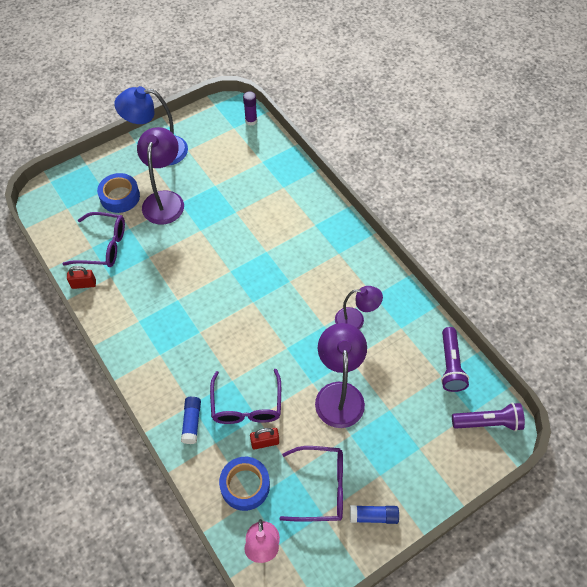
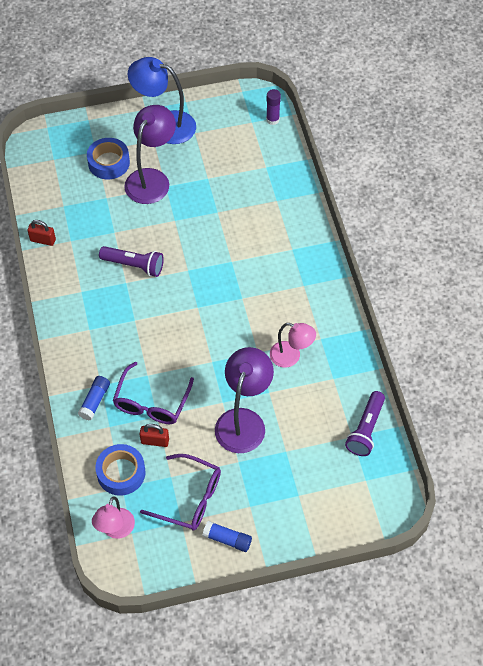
camera: 20 degrees right, 0 degrees up
(103, 246) = (74, 208): purple glasses -> none
(356, 320) = (291, 357): purple lamp -> pink lamp
(488, 422) = (377, 494): purple flashlight -> purple flashlight (134, 265)

